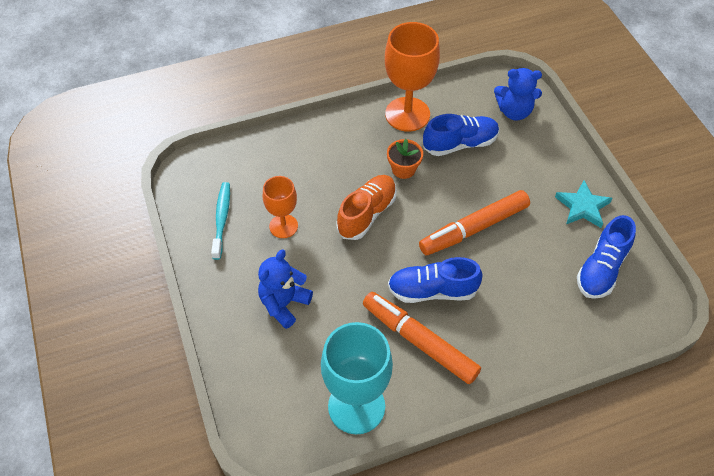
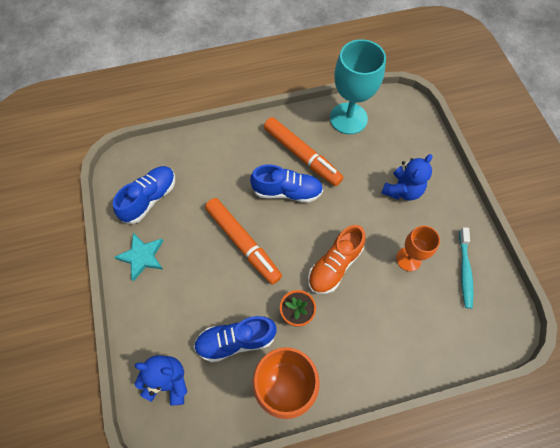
camera: 175 degrees left, 10 degrees up
(474, 228) = (243, 243): orange marker -> orange marker turned 75 degrees clockwise

